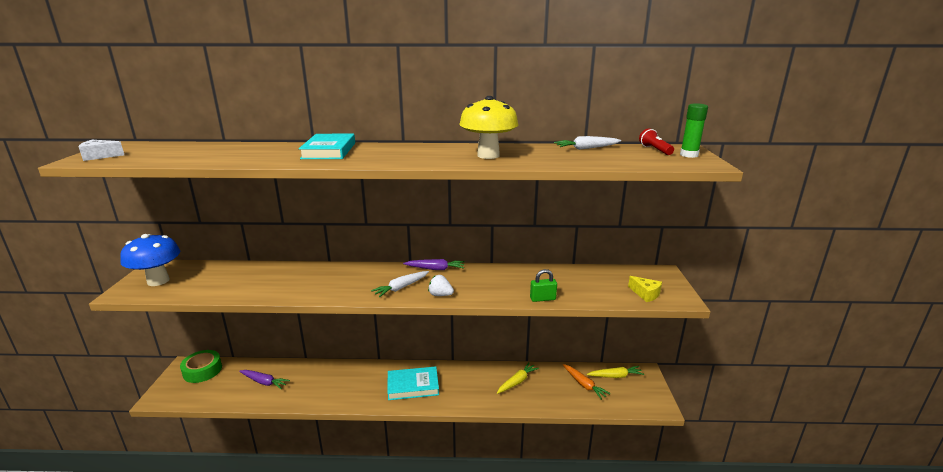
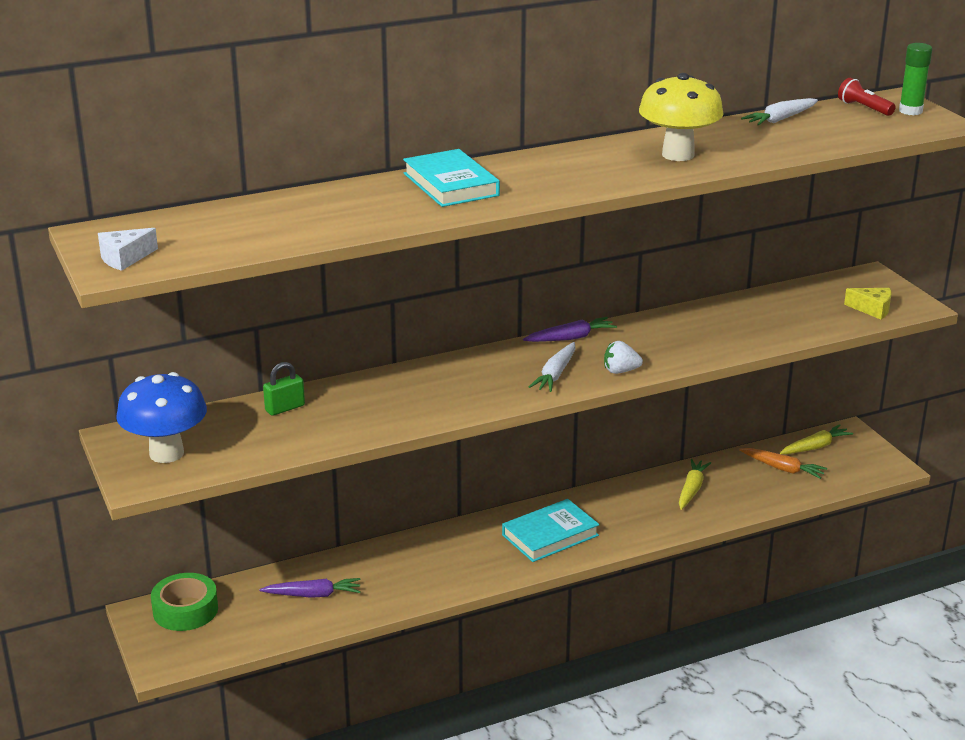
camera: 25 degrees left, 5 degrees up
(542, 299) = (756, 345): green padlock -> green padlock (285, 408)

